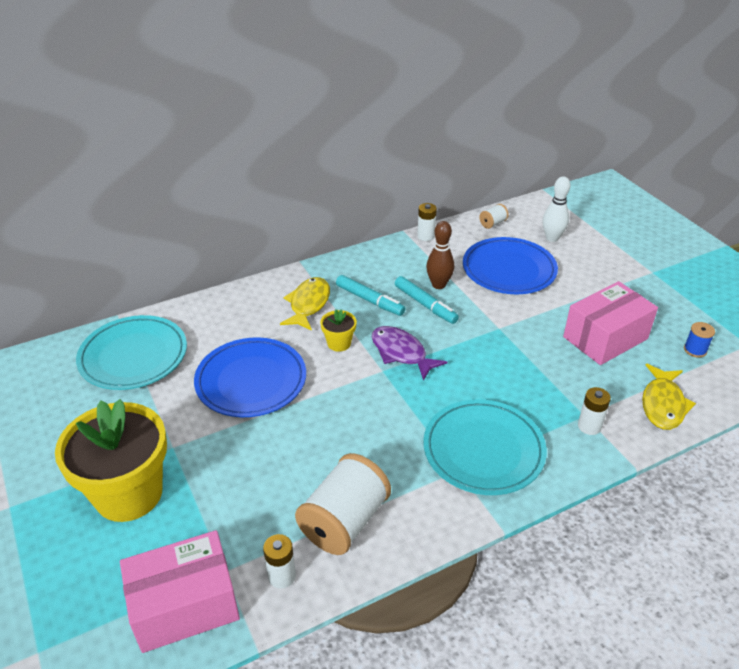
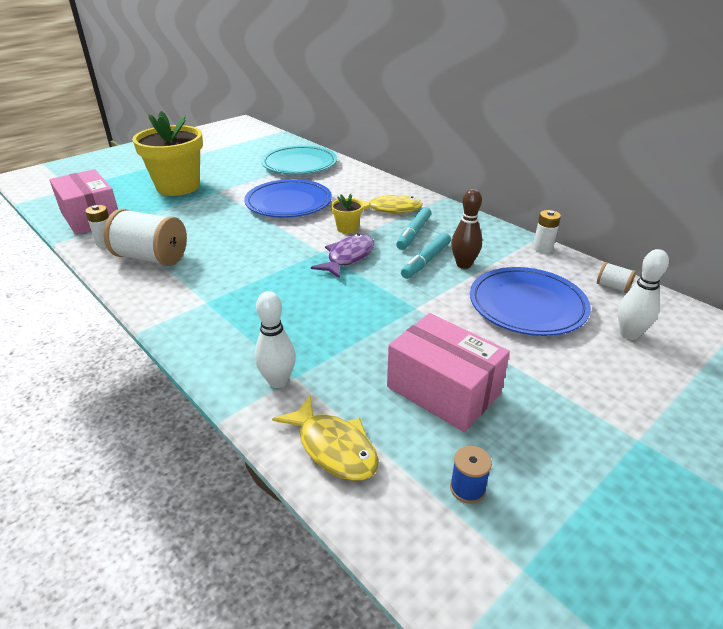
camera: 75 degrees right, 5 degrees down
(483, 450) = (231, 313): turquoise plate -> none
(589, 426) = (278, 381): white battery -> white bowling pin
(663, 404) = (333, 447): yellow fish -> yellow fish turned 135 degrees counterclockwise

